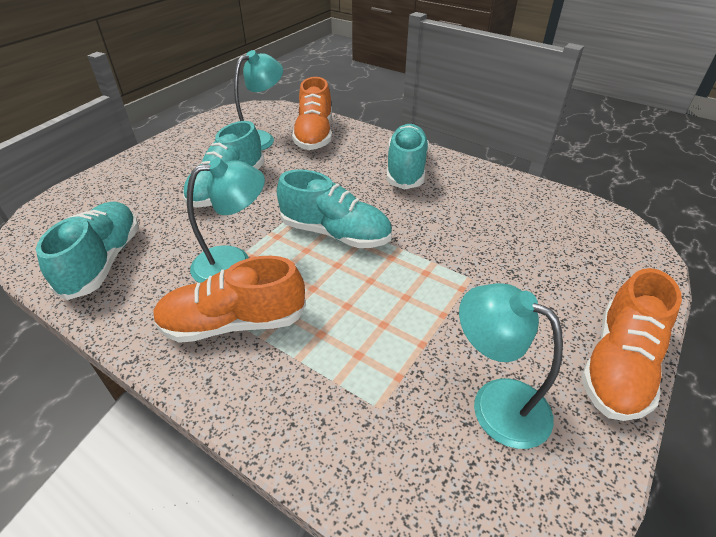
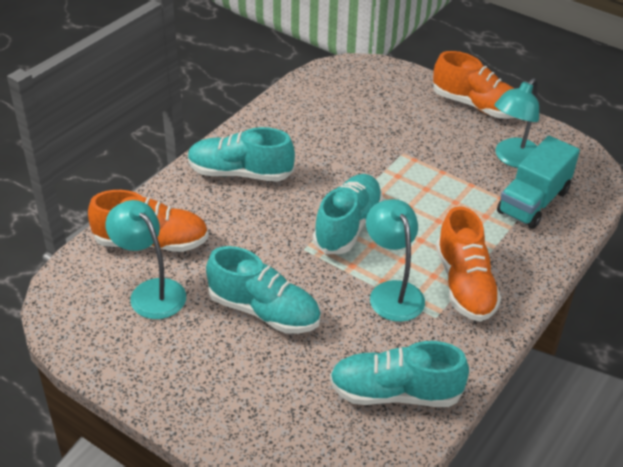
camera: 90 degrees left, 0 degrees up
(395, 419) = (533, 201): none -> turquoise truck

